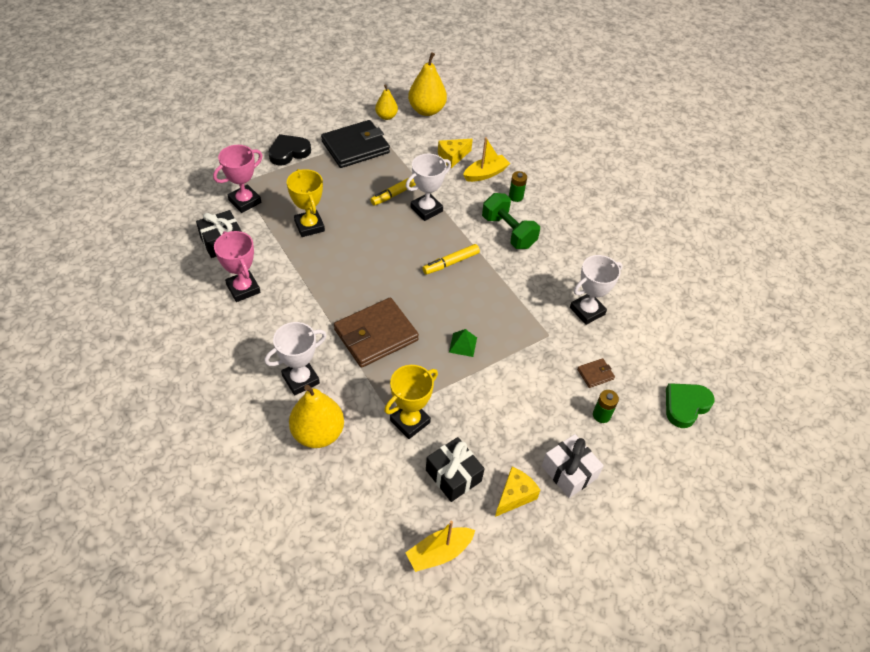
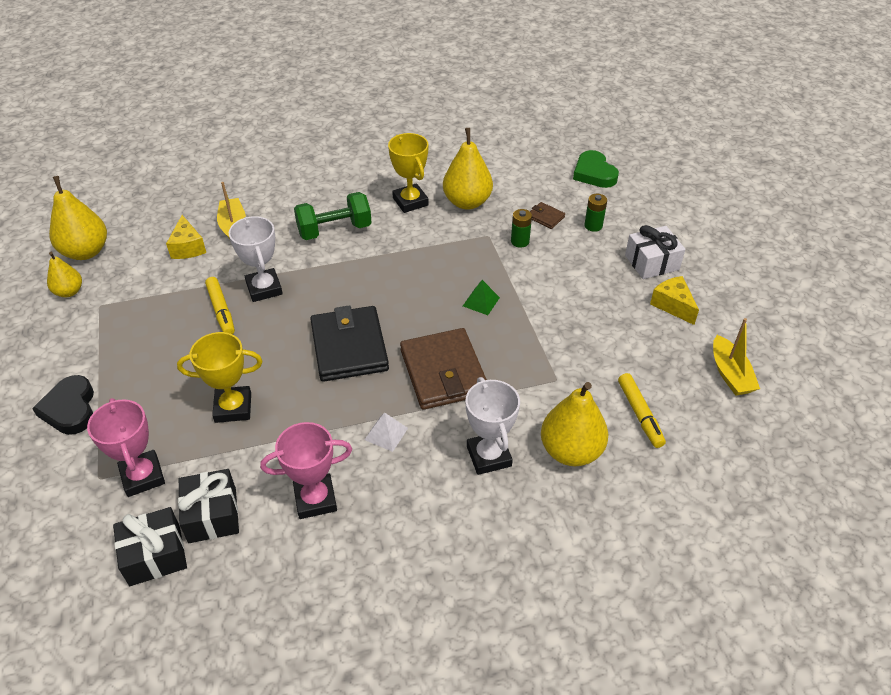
camera: 70 degrees left, 5 degrees down
(307, 313) = (386, 433): none -> white pyramid
(355, 147) = (109, 334): black wallet -> black wallet (349, 347)
(410, 421) = (571, 365): yellow trophy -> yellow trophy (410, 201)
(451, 263) = (360, 286): yellow marker -> yellow marker (640, 414)
(453, 475) = (644, 345): black gift -> black gift (155, 555)
(516, 196) = (284, 212): green battery -> green battery (520, 241)
(587, 311) = (467, 202): white trophy -> yellow pear
(595, 374) = (545, 217): brown wallet -> brown wallet turned 45 degrees counterclockwise

